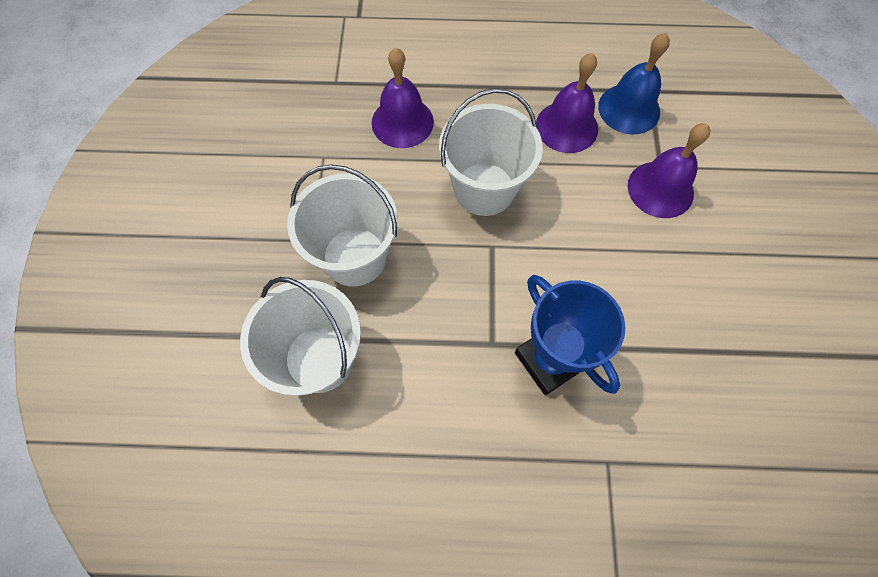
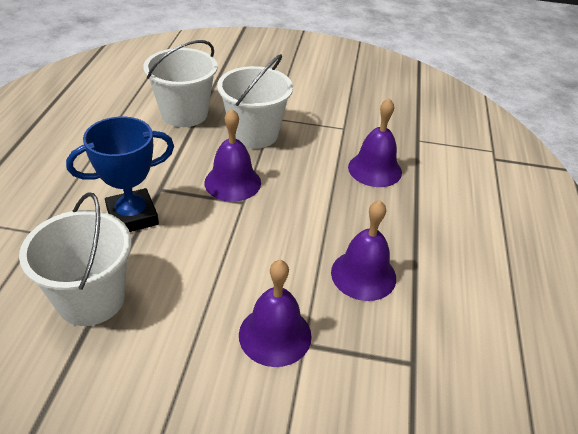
camera: 95 degrees right, 25 degrees down
(460, 263) = (232, 182): none -> purple bell
(484, 189) = (299, 206): white bucket -> white bucket (91, 299)
(629, 109) = (385, 334): blue bell -> none

